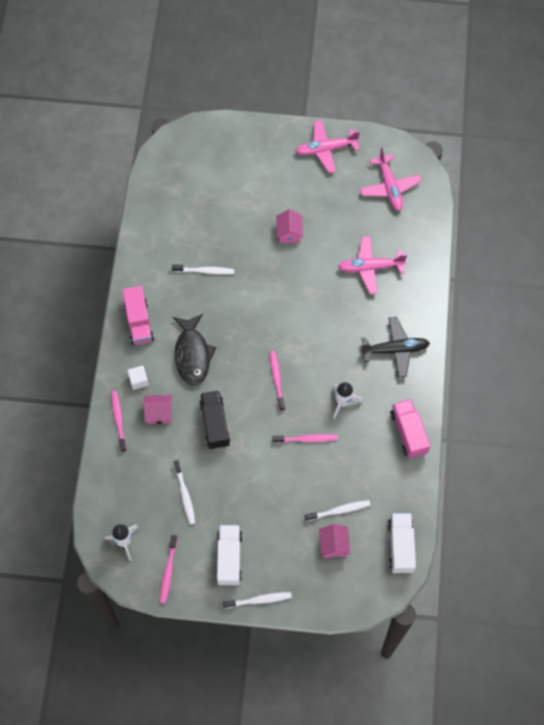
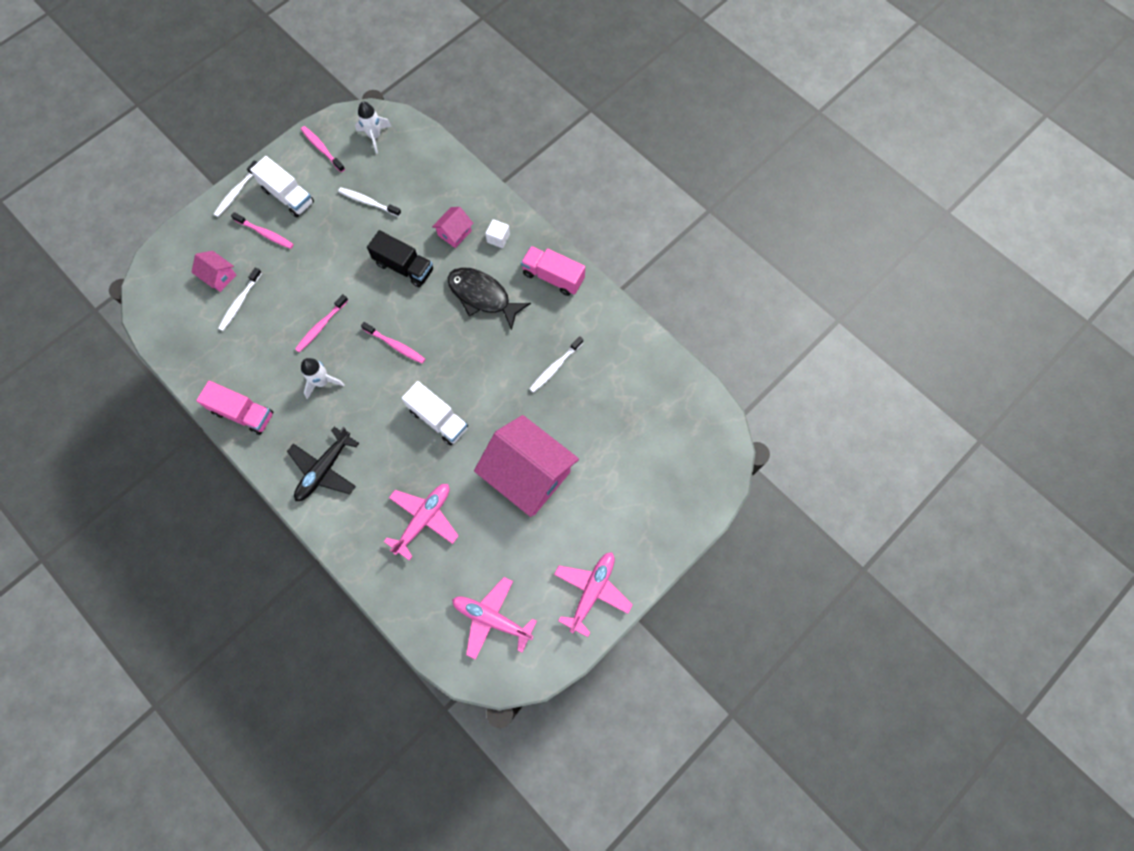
camera: 130 degrees right, 5 degrees up
(118, 420) = (477, 200): pink toothbrush -> pink toothbrush (265, 233)
(289, 232) = (528, 474): pink house -> pink house, size x2.25
(400, 546) = (165, 325): white truck -> white truck (438, 419)

